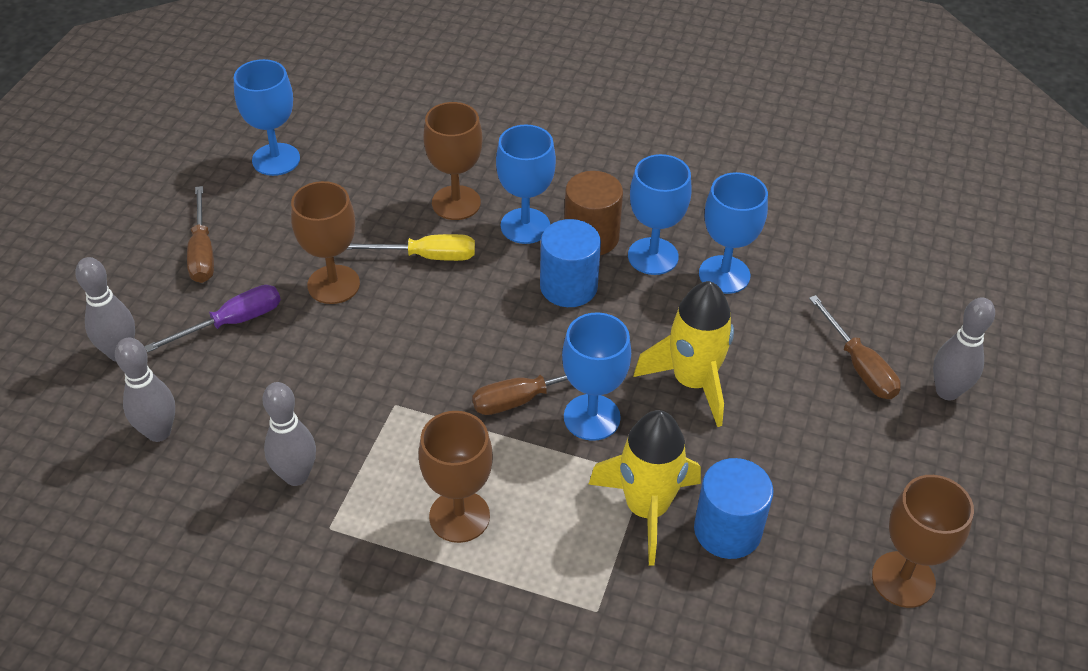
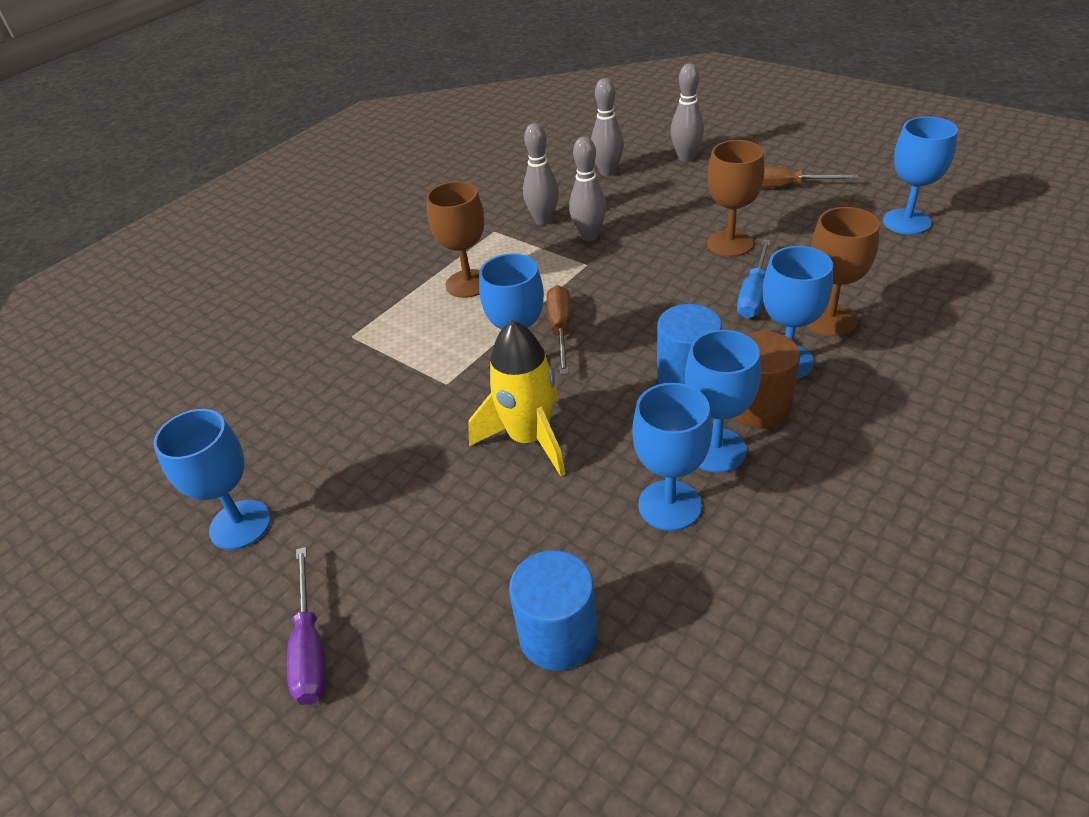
camera: 115 degrees right, 5 degrees down
(232, 322) = (701, 198): purple screwdriver -> purple screwdriver (310, 647)
(426, 256) = (753, 294): yellow screwdriver -> blue screwdriver
(646, 509) = (415, 378): yellow rocket -> none
(727, 530) = (364, 420): blue cylinder -> blue cylinder (558, 635)
(859, 366) = (486, 588): brown screwdriver -> none
(903, 579) = (240, 525): brown goblet -> blue goblet
(947, 391) = (407, 667): grey bowling pin -> grey bowling pin (589, 236)

